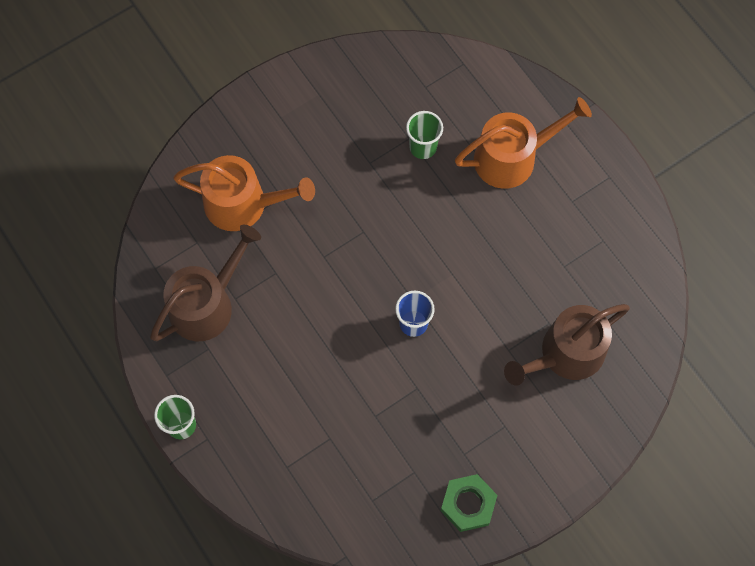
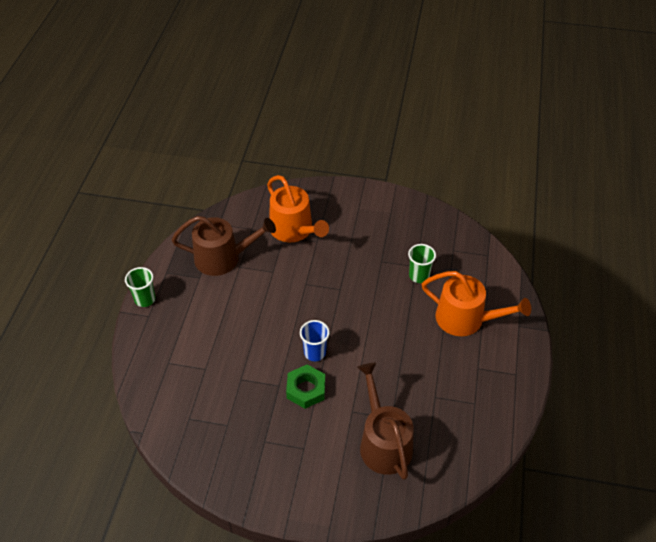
camera: 45 degrees right, 20 degrees down
(468, 504) = (235, 469): green nut -> green nut (306, 389)
(566, 354) = (383, 442): brown watering can -> brown watering can turned 60 degrees clockwise

